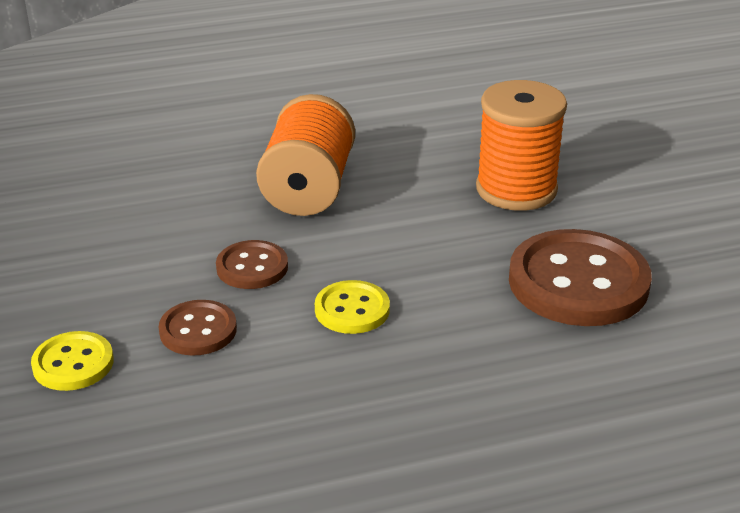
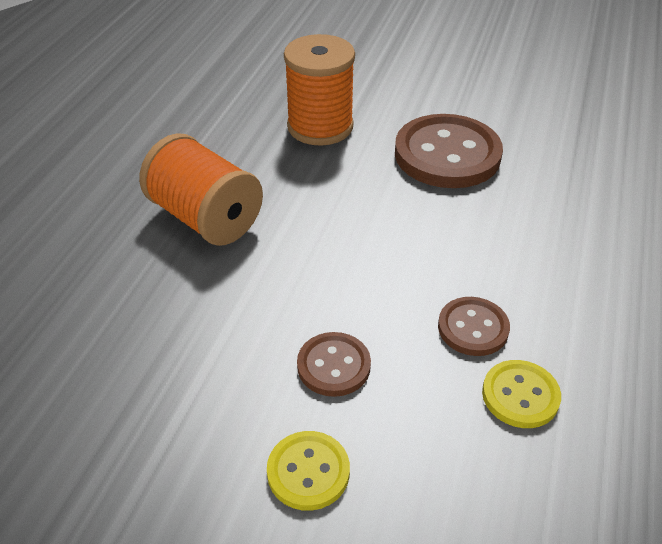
camera: 55 degrees left, 10 degrees up
(252, 267) = (279, 296): brown button -> brown button (473, 328)
(352, 310) = (384, 267): yellow button -> yellow button (520, 395)

